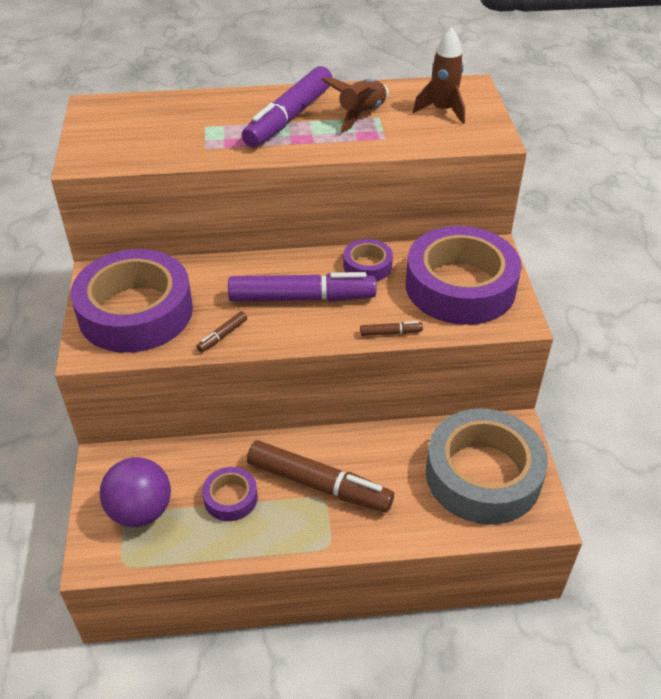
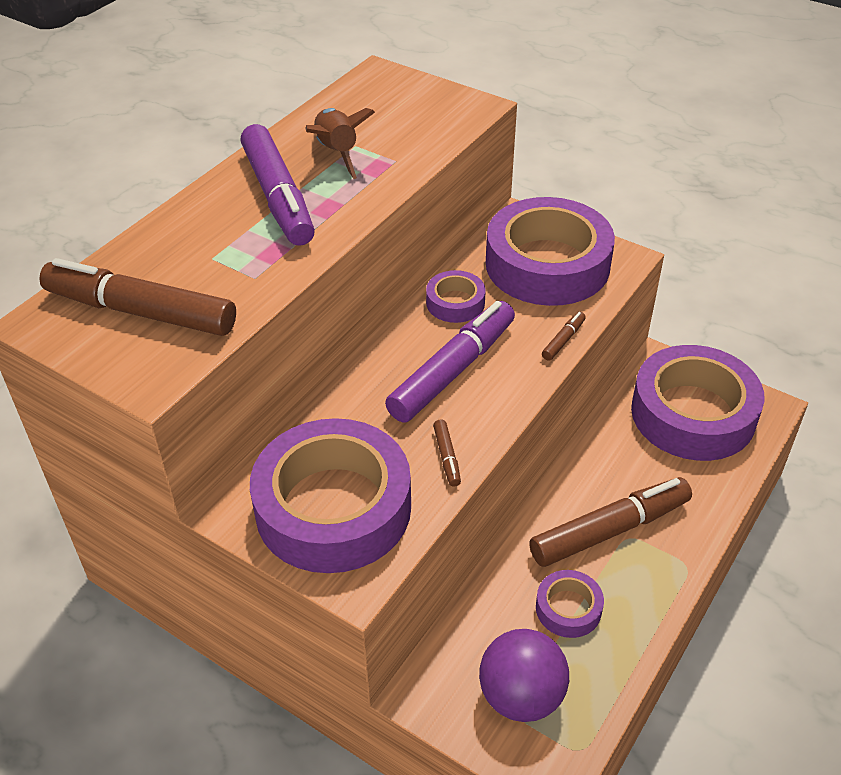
camera: 50 degrees left, 0 degrees up
(133, 129) = (141, 312): none -> brown marker
(442, 110) = (396, 107): brown rocket -> none
(483, 475) = (693, 414): grey tape -> purple tape

